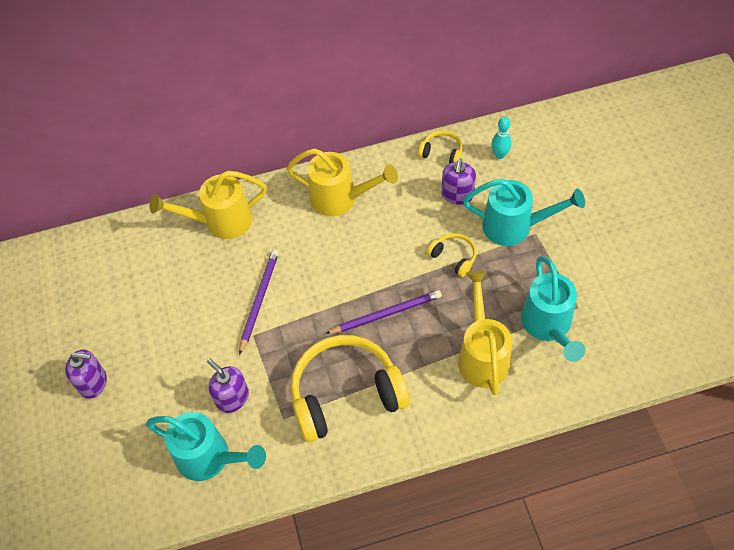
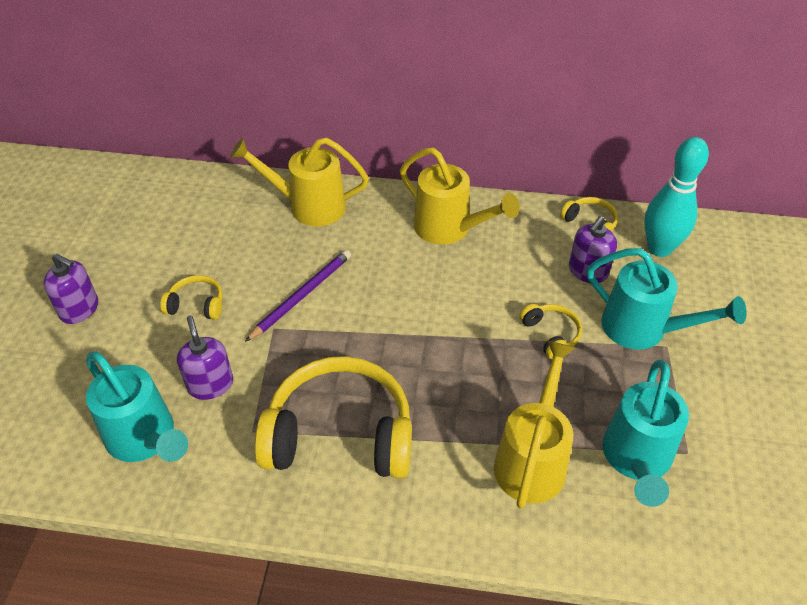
camera: 20 degrees right, 10 degrees down
(183, 341) = (196, 305): none -> yellow headphones
(386, 313) = (437, 365): purple pencil -> none
(500, 155) = (659, 248): turquoise bowling pin -> turquoise bowling pin, size x1.89

